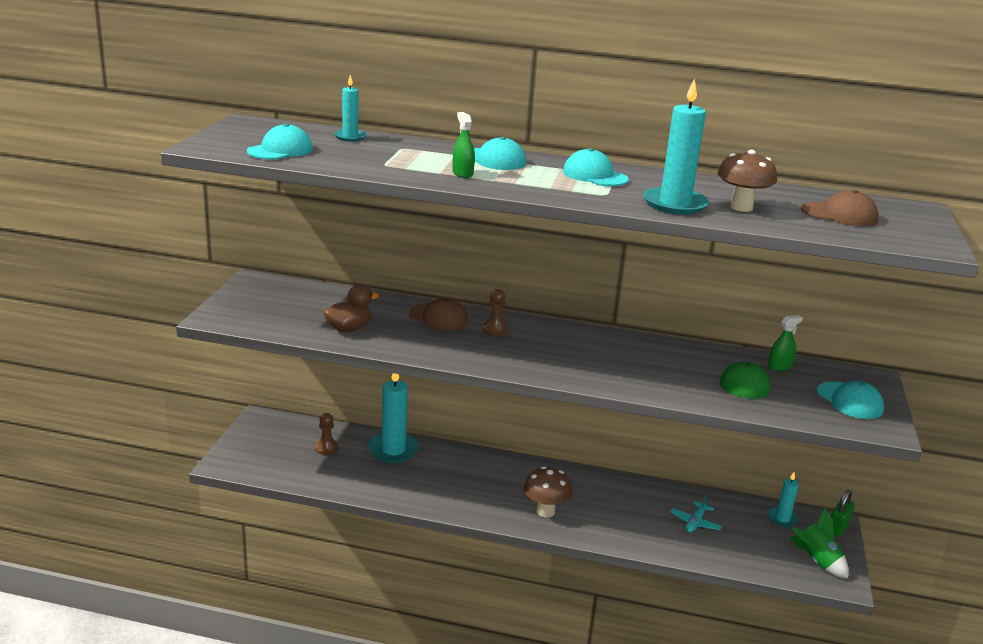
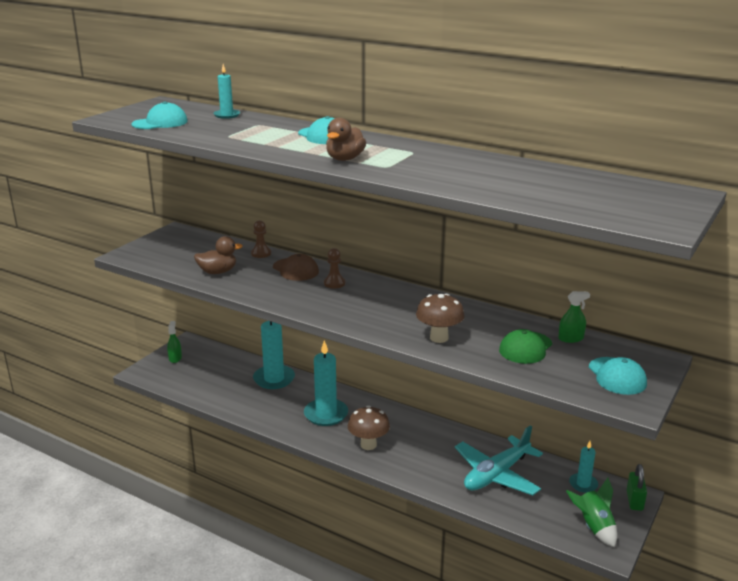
camera: 20 degrees right, 0 degrees up
(326, 448) = (223, 370): brown pawn -> brown pawn (261, 253)
(462, 173) = (283, 145): green spray bottle -> green spray bottle (175, 358)
(550, 187) = (345, 159): none -> brown duck
(594, 175) = (396, 151): turquoise cap -> none
(674, 204) = (441, 177): turquoise candle -> turquoise candle (326, 414)
(695, 523) = (496, 474): turquoise plane -> turquoise plane, size x2.11
(741, 207) = (502, 183): brown mushroom -> brown mushroom (439, 338)
(838, 528) = (634, 501): green padlock -> green padlock turned 45 degrees counterclockwise
(839, 215) = (594, 195): brown cap -> none

